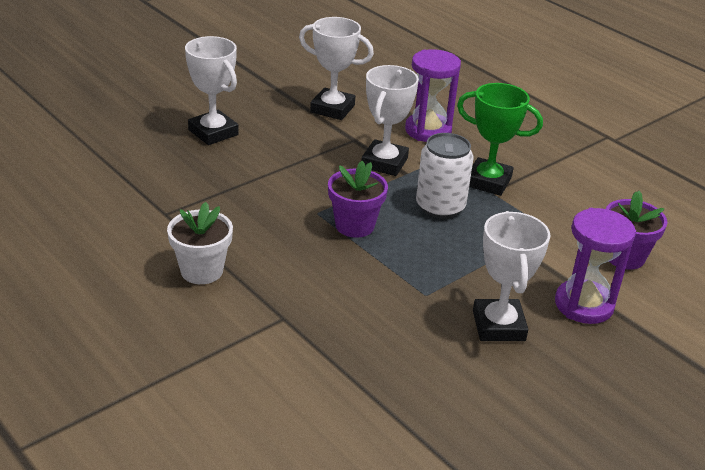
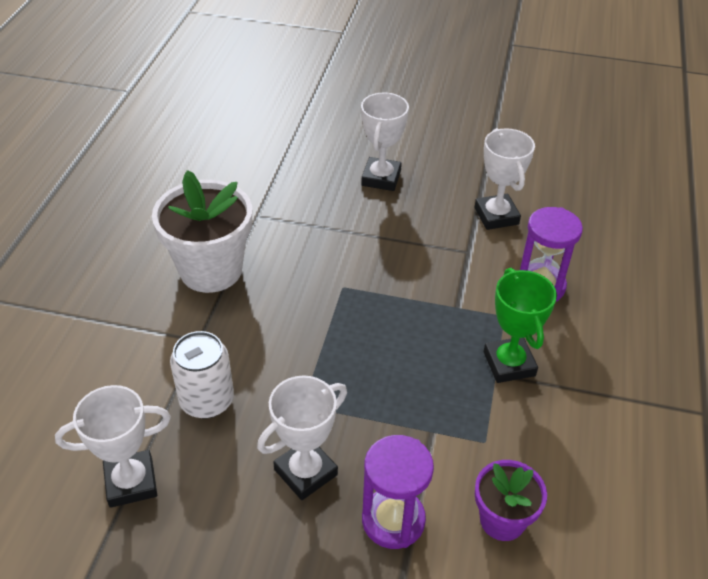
camera: 55 degrees right, 10 degrees up
(202, 271) = (211, 270): white flower pot -> white flower pot, size x1.74
(355, 225) = (348, 316): purple flower pot -> none
(384, 163) = (456, 286): white trophy -> white trophy (131, 482)
(440, 207) = (433, 352): white can -> white can (207, 400)

